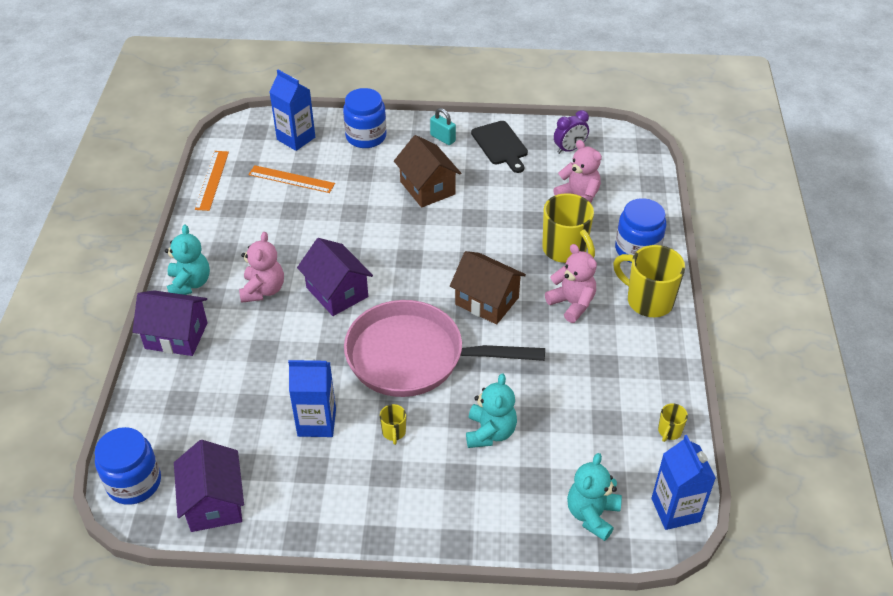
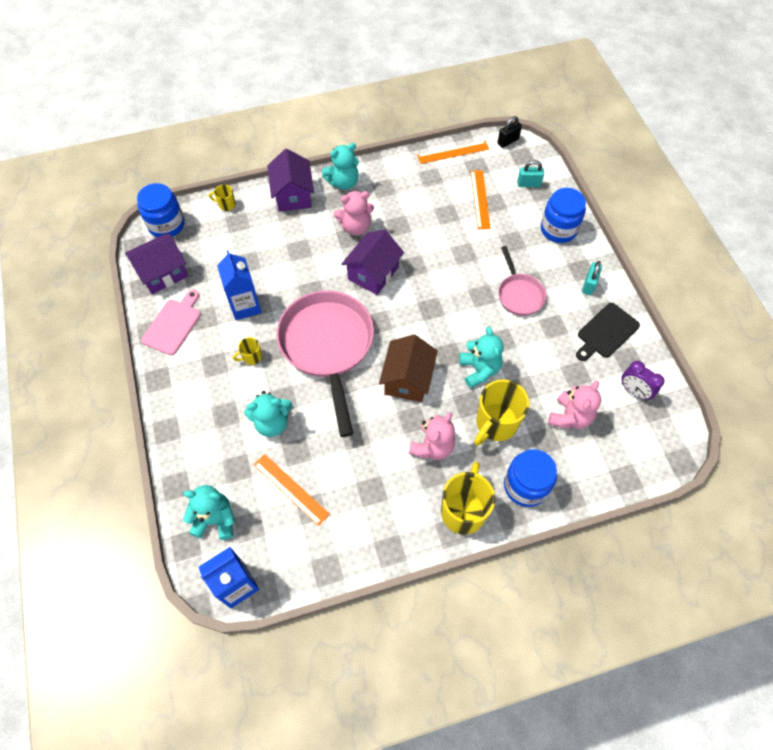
camera: 70 degrees right, 15 degrees up
(228, 135) = (508, 141): none -> black padlock
(296, 138) = (528, 184): blue carton -> turquoise padlock
(304, 506) = (173, 324): none -> pink cutting board
(427, 188) = (519, 294): brown house -> pink pan
(500, 243) = (479, 370): none -> turquoise teddy bear
(578, 434) = (291, 489): none -> orange ruler
(669, 431) = (317, 562): yellow mug -> yellow mug (226, 205)

